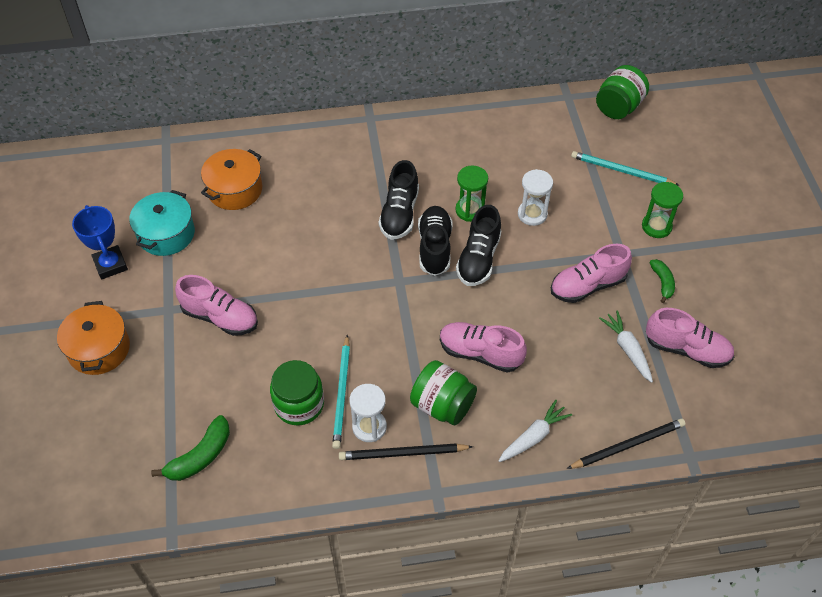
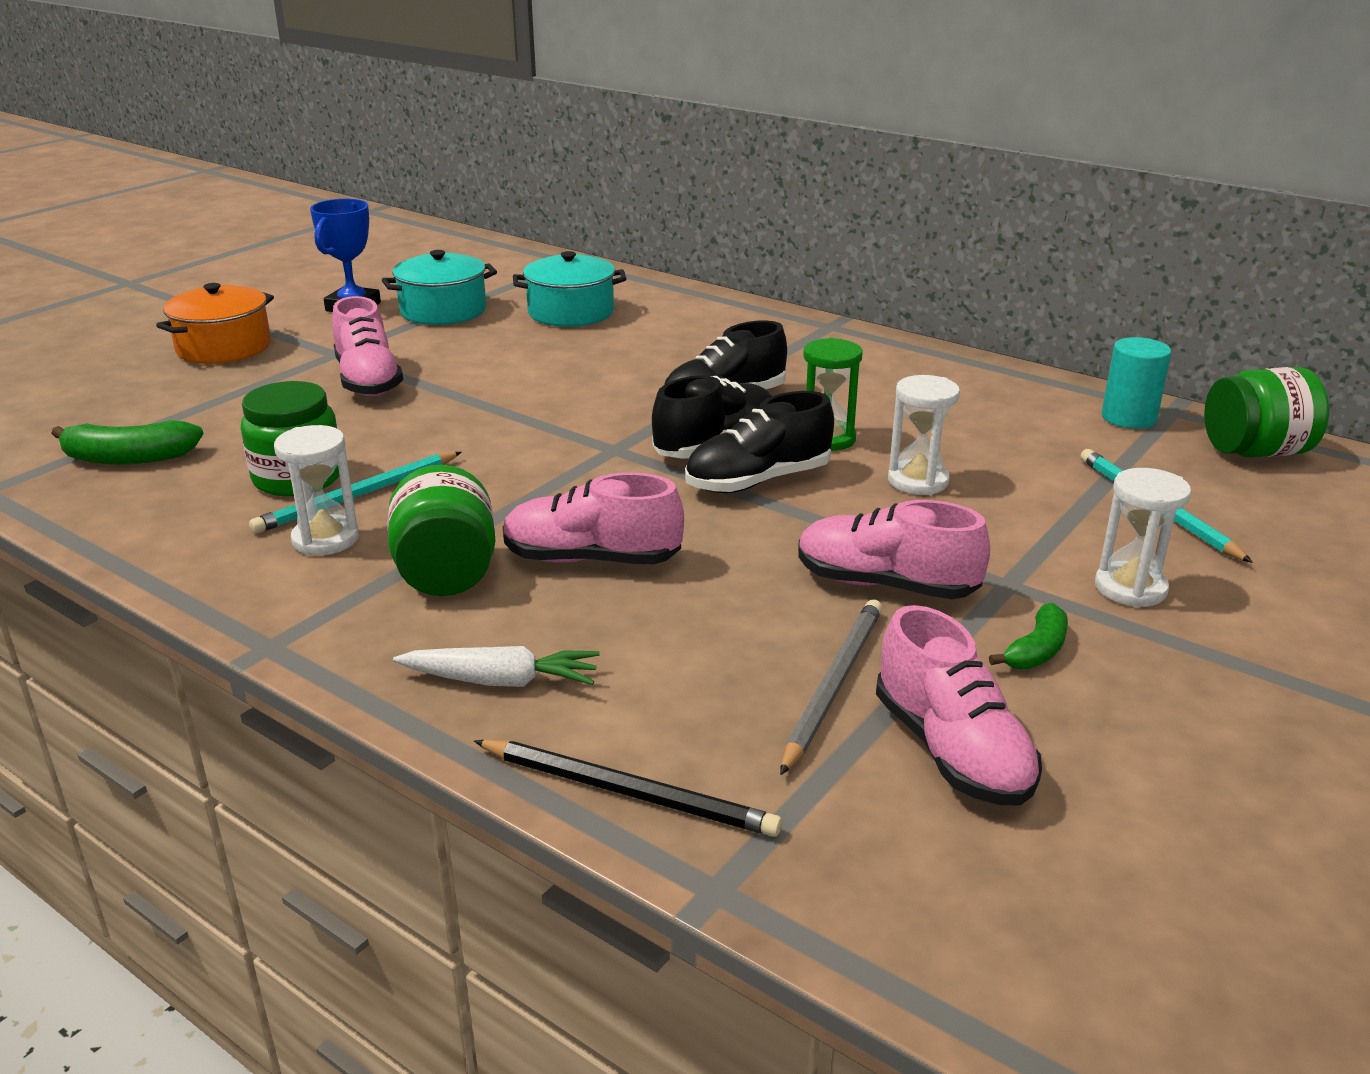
camera: 45 degrees right, 25 degrees down
(235, 189) = (571, 312): orange pot -> turquoise pot
(402, 453) = (310, 584): black pencil -> none
(480, 353) = (592, 559): pink shoe -> pink shoe turned 60 degrees counterclockwise
(558, 113) = (1128, 418): none -> turquoise cylinder
(627, 349) = (833, 685): white carrot -> grey pencil
(656, 226) = (1130, 588): green hourglass -> white hourglass

